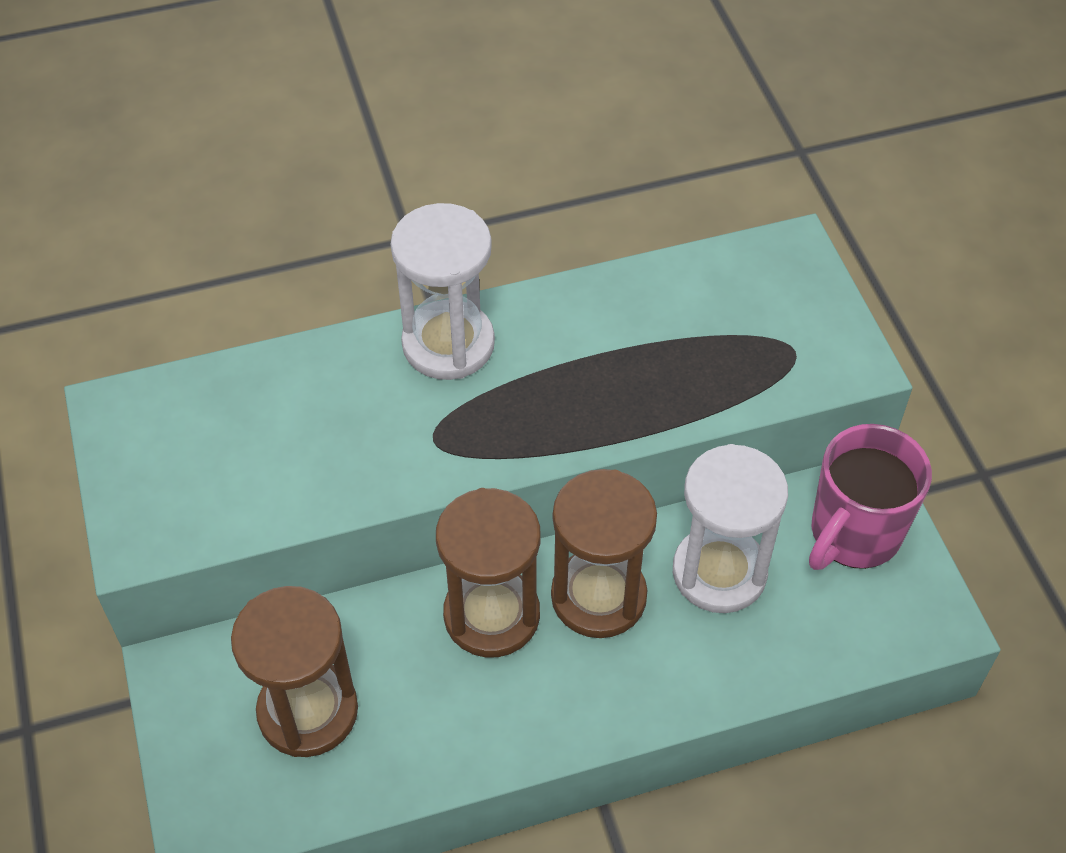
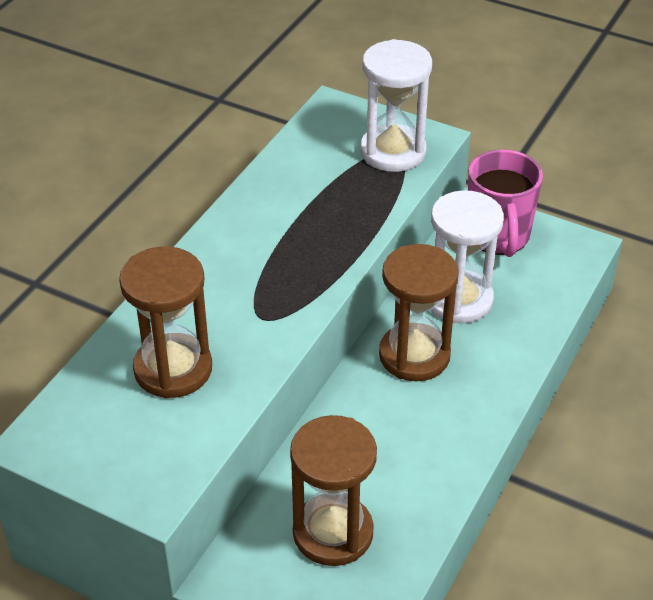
camera: 45 degrees left, 10 degrees down
(448, 344) = (206, 268): white hourglass -> white hourglass (393, 152)
(491, 615) = (371, 407): brown hourglass -> brown hourglass (173, 369)

